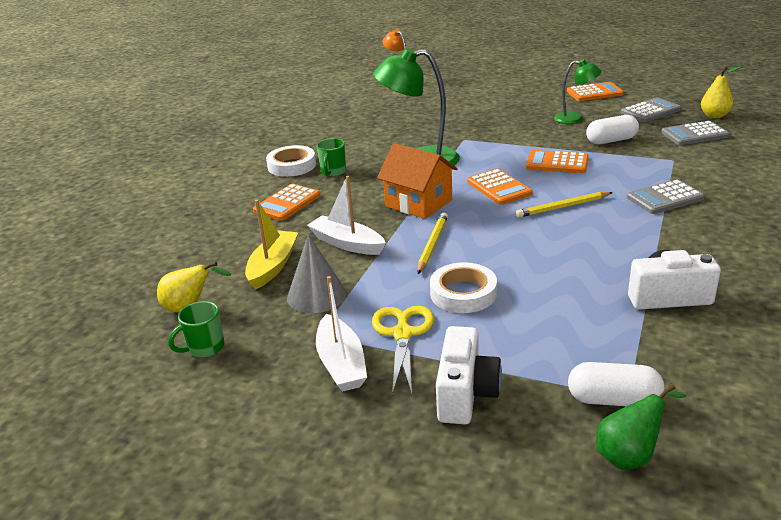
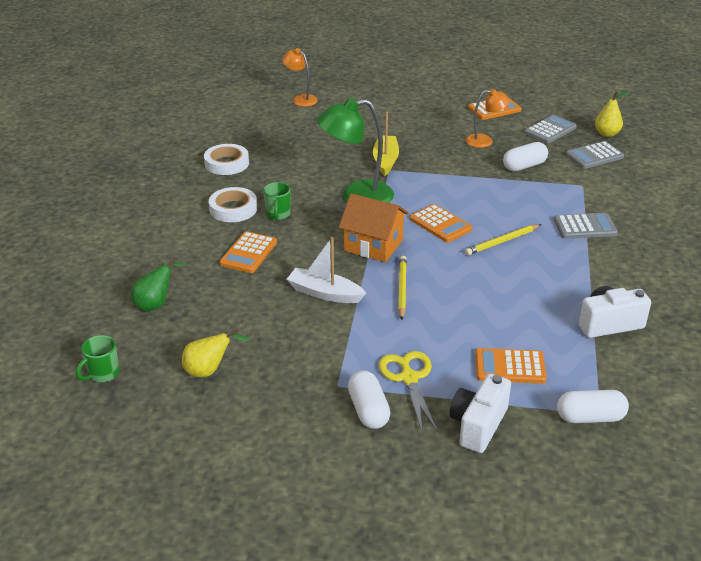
camera: 15 degrees left, 5 degrees up
(204, 348) = (242, 408): green mug -> green mug (102, 374)
(273, 266) = (266, 322): yellow boat -> yellow boat (385, 160)
(316, 295) = (319, 348): grey cone -> none
(341, 364) = (368, 410): white boat -> white capsule
(463, 293) = (445, 335): white tape -> white tape (227, 163)
(465, 394) = (478, 425): white camera -> white camera turned 150 degrees counterclockwise
(557, 163) = (483, 194): orange calculator -> orange calculator (510, 367)
(575, 118) = (485, 141): green lamp -> orange lamp
(630, 455) = (612, 460): green pear -> green pear (156, 304)
(665, 198) = (585, 227): grey calculator -> grey calculator turned 150 degrees counterclockwise

